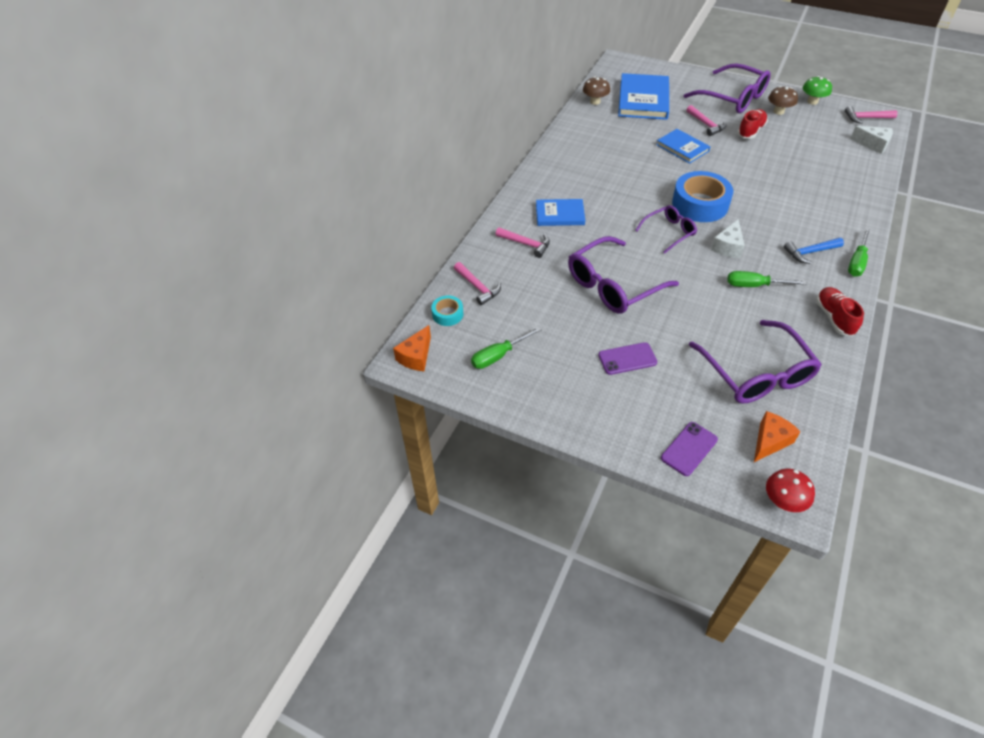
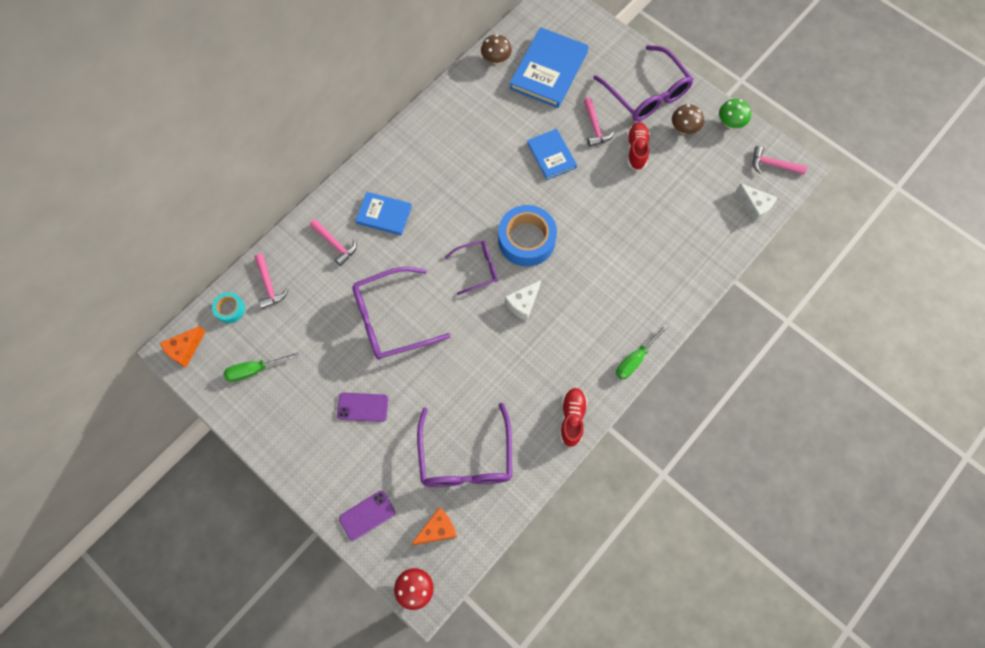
camera: 15 degrees right, 20 degrees up
(750, 131) = (636, 150): red shoe -> red shoe turned 45 degrees counterclockwise
(754, 285) = (521, 358): green screwdriver -> none
(810, 252) = (597, 334): blue hammer -> none

